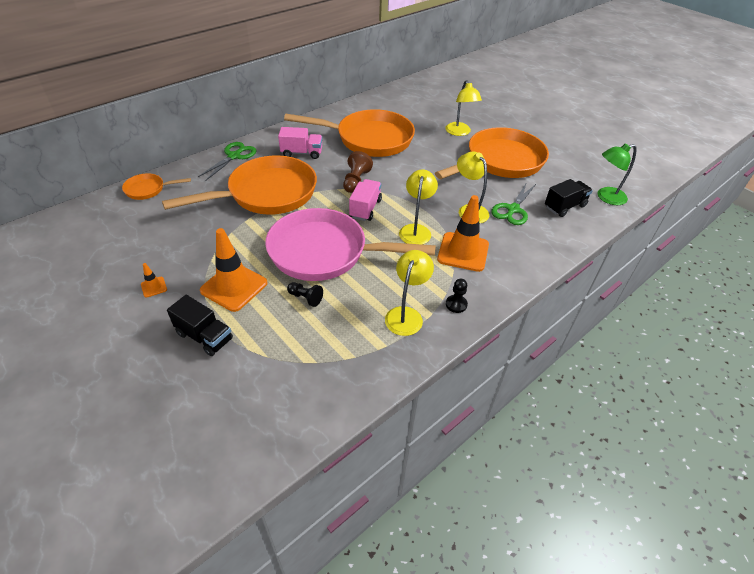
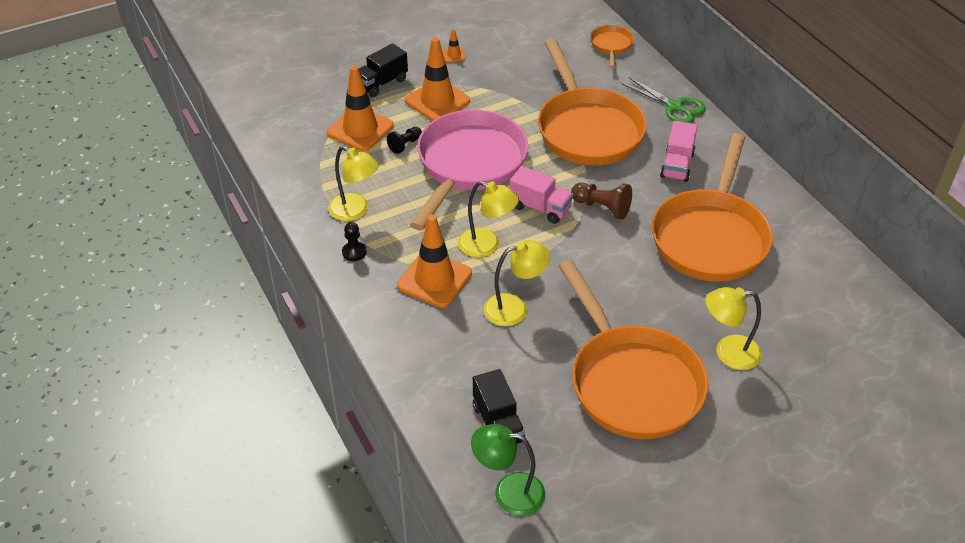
camera: 105 degrees right, 0 degrees up
(287, 337) = (360, 129): none -> orange traffic cone
(513, 209) = (505, 357): green scissors -> none
(606, 197) = (508, 492): green lamp -> green lamp turned 75 degrees counterclockwise

